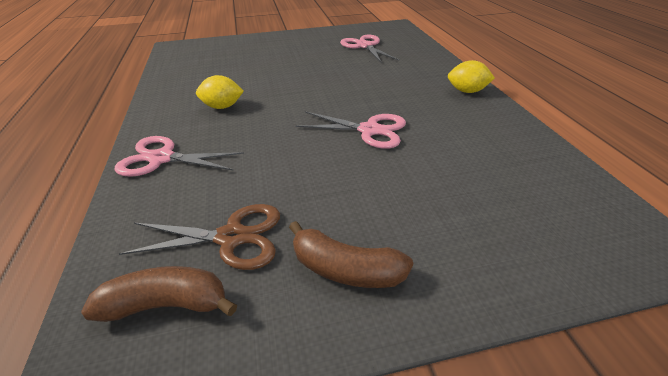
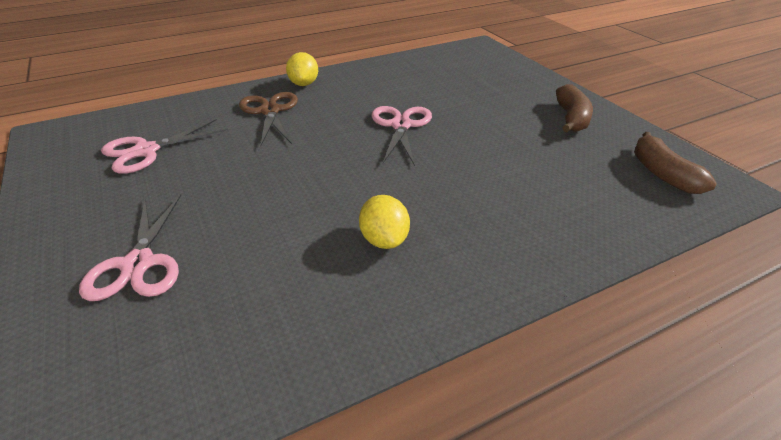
camera: 105 degrees left, 0 degrees up
(162, 158) = (529, 248): pink scissors -> pink scissors (138, 264)
(231, 237) = (589, 165): brown scissors -> brown scissors (270, 111)

